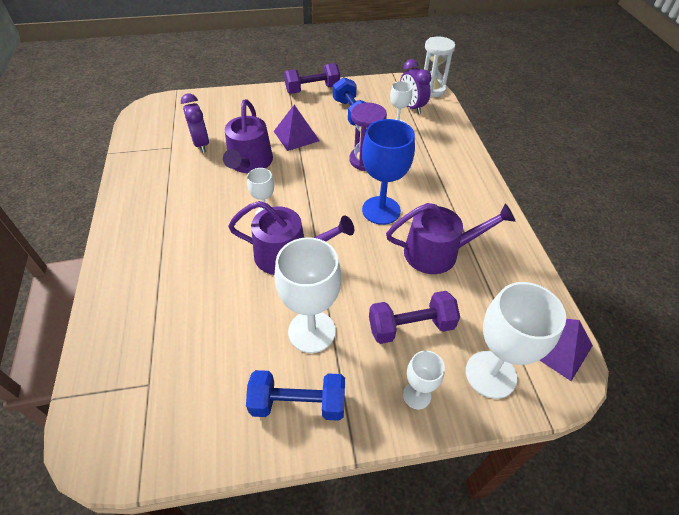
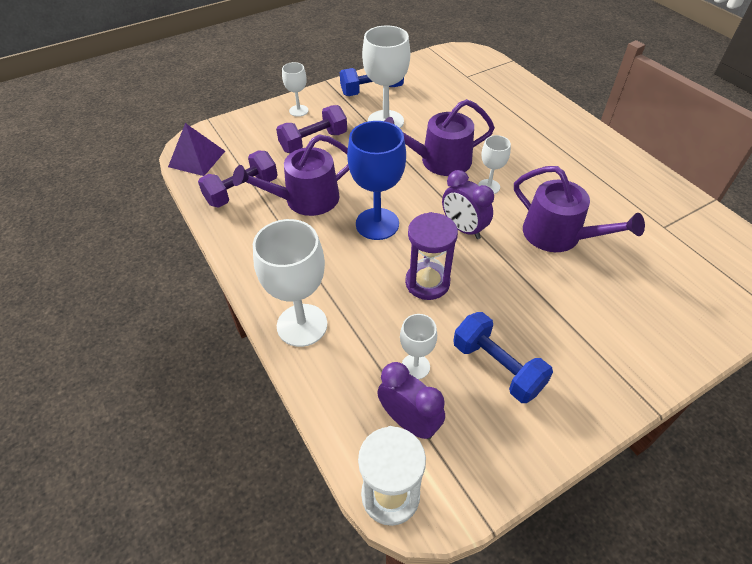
camera: 160 degrees right, 0 degrees up
(201, 144) = (638, 242): purple clock -> purple clock (463, 229)
(249, 162) = (558, 235): purple watering can -> purple watering can turned 150 degrees clockwise
(296, 136) = (540, 293): purple pyramid -> none
(312, 89) = (599, 405): purple dumbbell -> purple dumbbell (242, 191)
(490, 374) = (249, 132): white goblet -> white goblet (302, 325)

